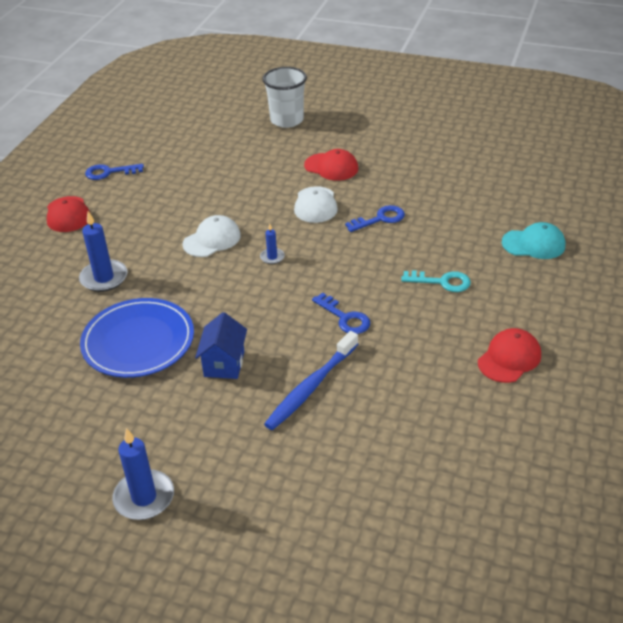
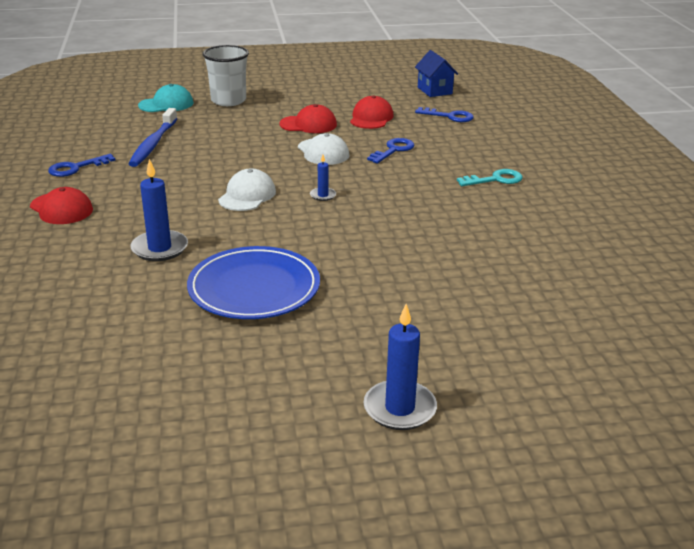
camera: 30 degrees left, 10 degrees down
(224, 364) = (364, 282): blue house -> blue house (434, 90)
(311, 387) = (466, 277): blue toothbrush -> blue toothbrush (153, 144)
(345, 318) = (440, 222): blue key -> blue key (449, 116)
(509, 358) = (607, 215): red cap -> red cap (371, 118)
(533, 244) = (539, 141): turquoise cap -> turquoise cap (166, 104)

